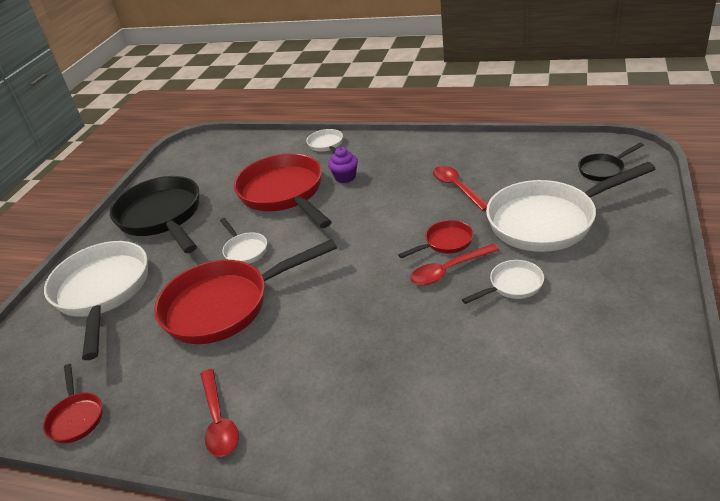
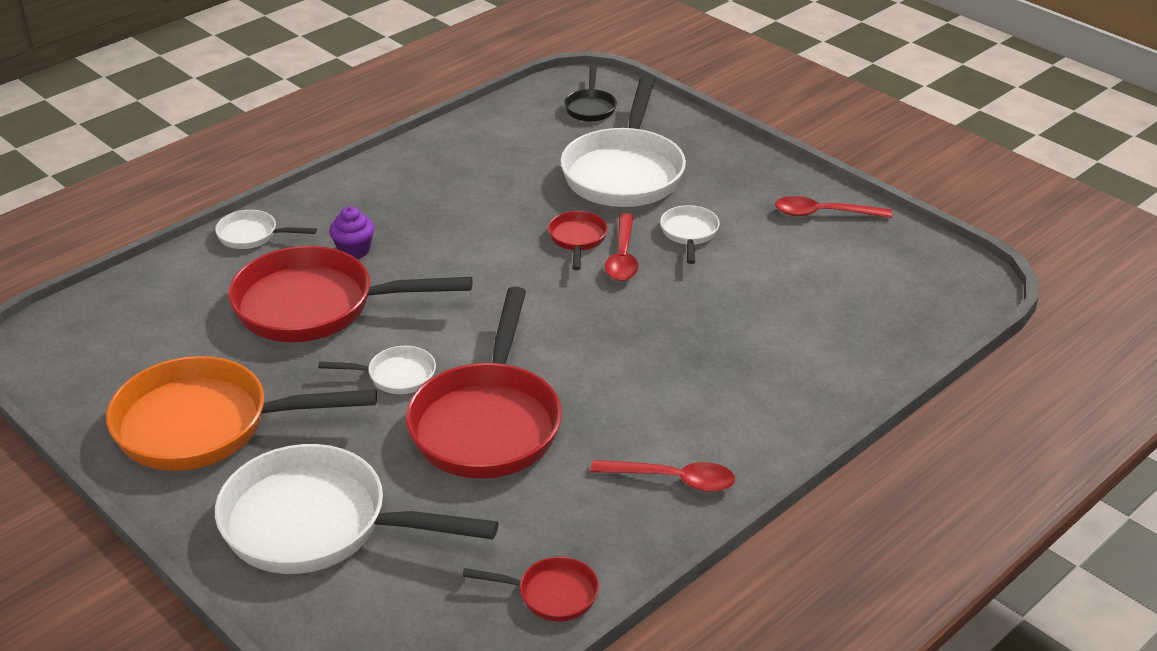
camera: 65 degrees left, 0 degrees up
(162, 217) = (205, 426): black pan -> orange pan
(457, 187) = (494, 192): red spoon -> red spoon (823, 213)

